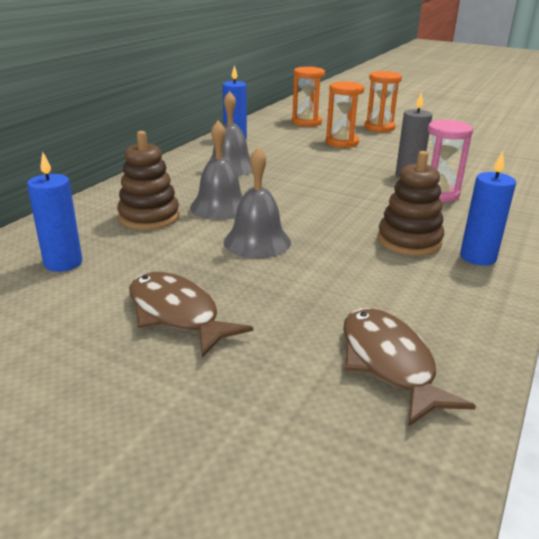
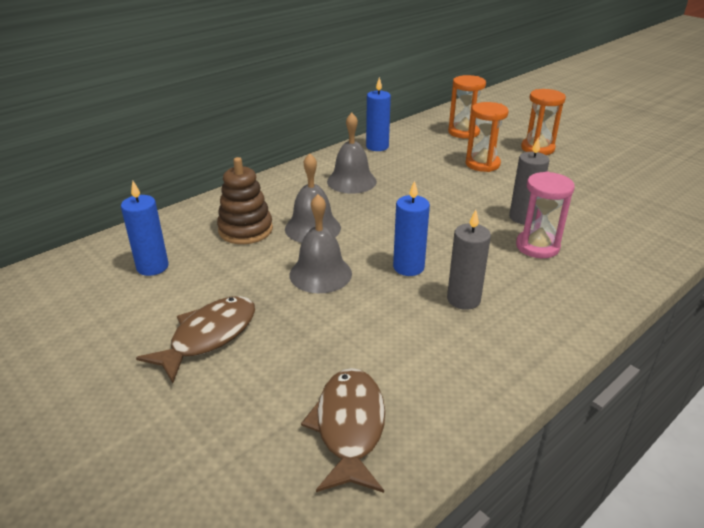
camera: 20 degrees right, 5 degrees up
(177, 314) = (209, 336): brown fish -> brown fish turned 60 degrees clockwise
(409, 241) = (463, 299): brown stacking toy -> grey candle
(478, 257) = (519, 332): blue candle -> blue candle (408, 267)

